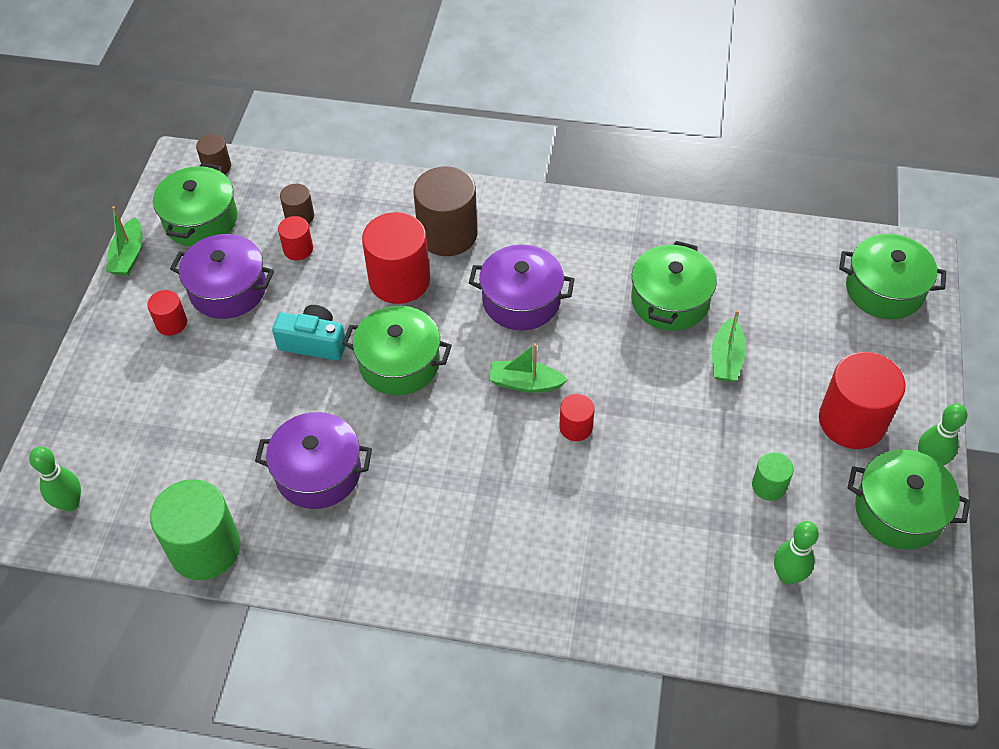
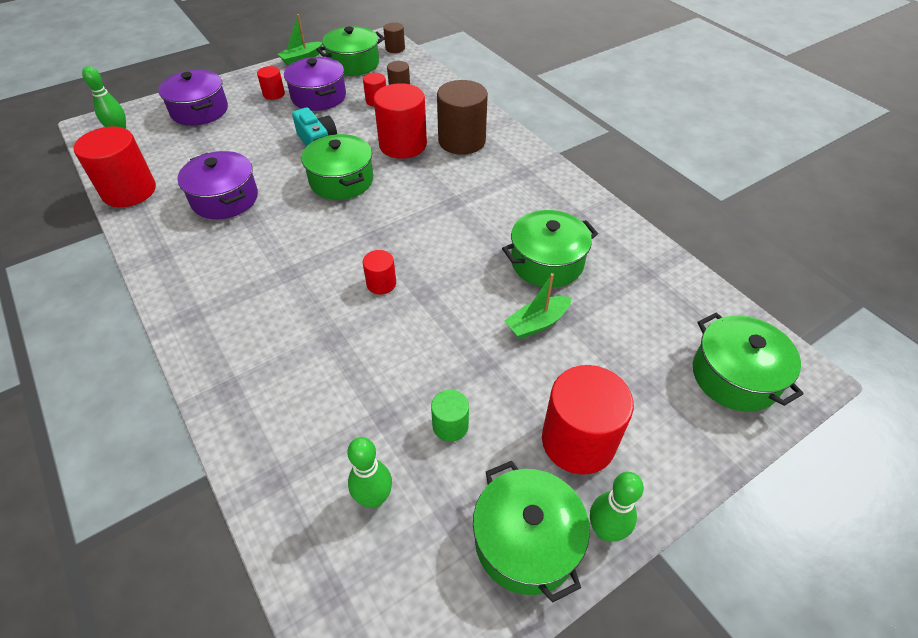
camera: 45 degrees right, 5 degrees down
(205, 548) = (129, 191): green cylinder -> red cylinder
(521, 300) = (453, 198): purple pot -> purple pot (199, 111)
(525, 383) = (389, 239): green boat -> none

